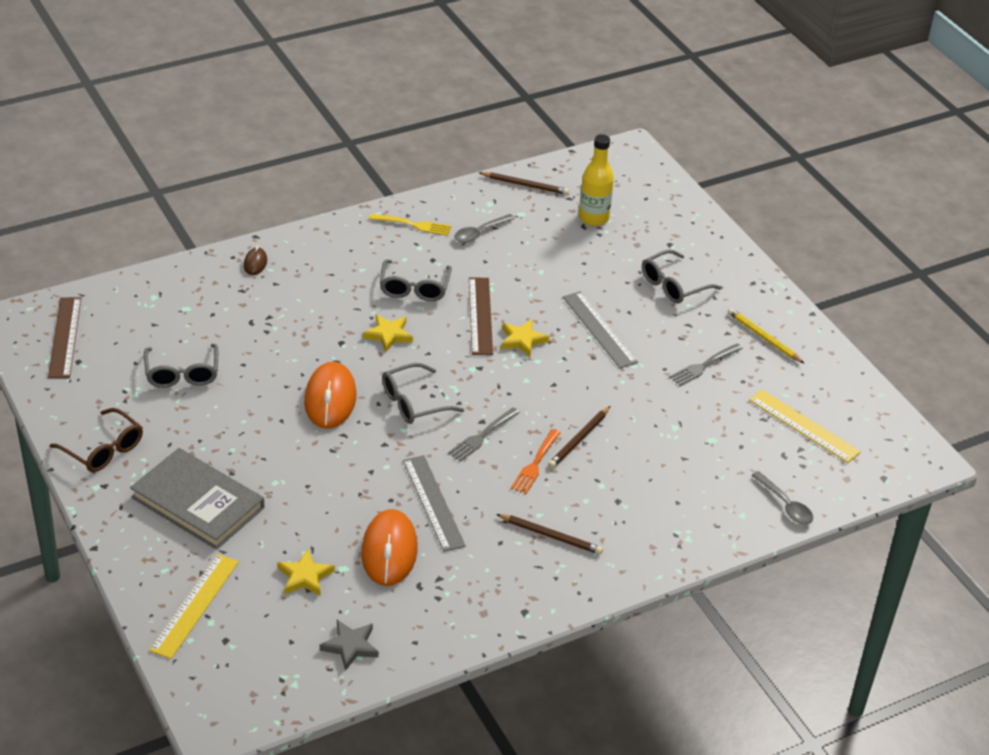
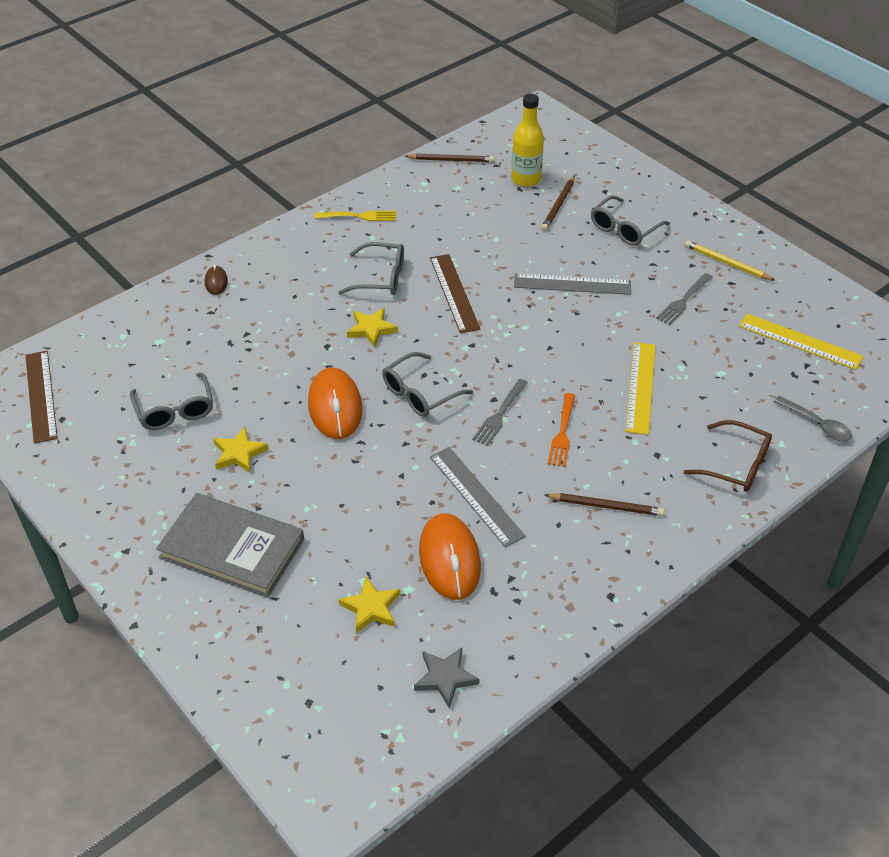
camera: 10 degrees left, 5 degrees up
(103, 449) = (114, 510): brown glasses -> brown glasses (736, 465)
(194, 605) = (263, 668): yellow ruler -> yellow ruler (640, 387)
(414, 288) = (381, 278): grey glasses -> grey glasses turned 75 degrees counterclockwise
(480, 233) = (425, 212): grey spoon -> none
(522, 340) = (503, 309): yellow star -> yellow star (239, 453)
(579, 439) = (595, 398): brown pencil -> brown pencil (558, 205)
(599, 329) = (572, 284): grey ruler -> grey ruler turned 45 degrees counterclockwise

